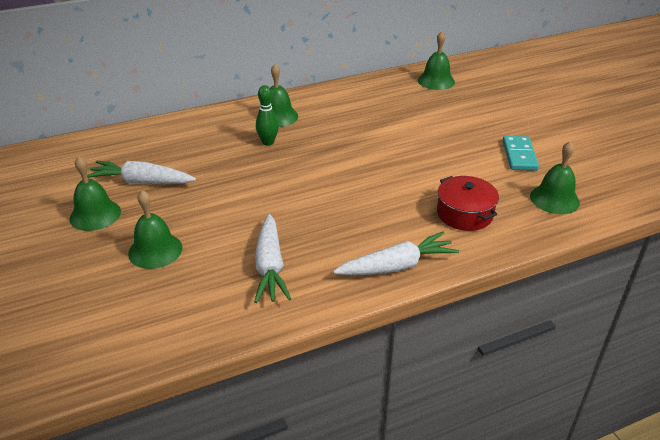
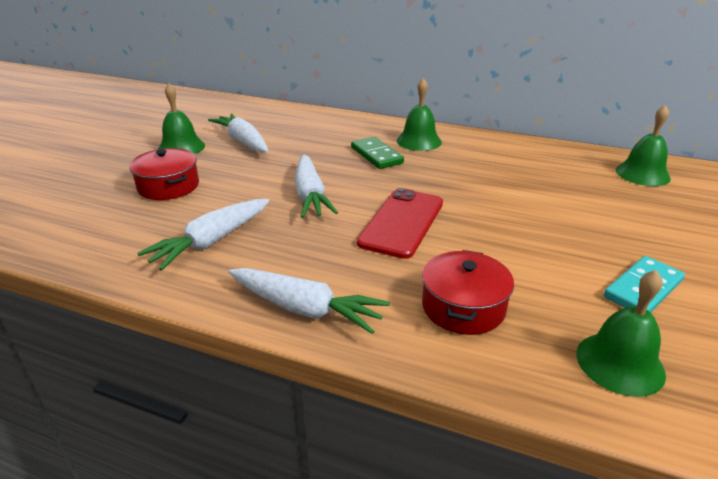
camera: 45 degrees right, 5 degrees down
(155, 250) = (168, 186): green bell -> red pot
(268, 142) = (376, 155): green bowling pin -> green domino
(276, 197) = (310, 195): none -> white carrot
(362, 183) = (402, 222): none -> red phone

